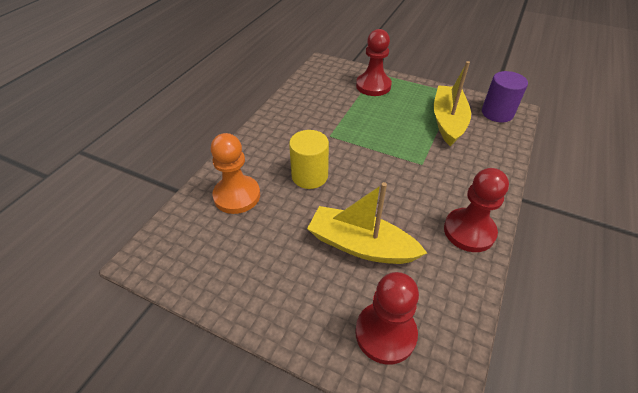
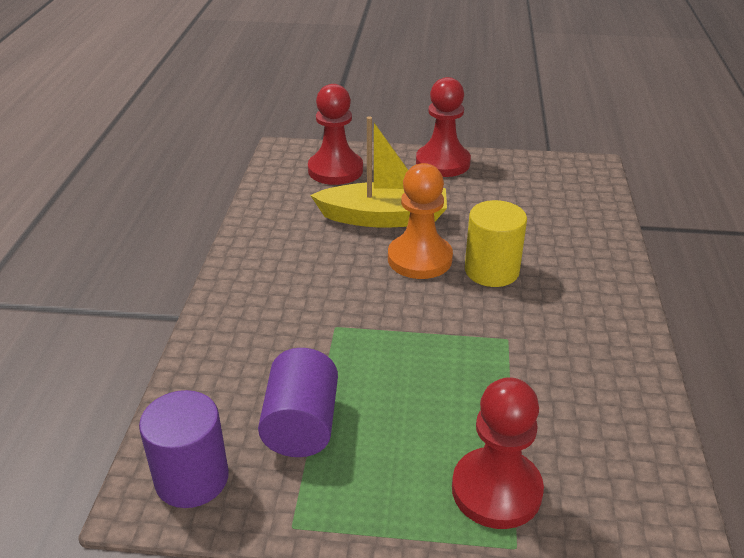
camera: 160 degrees right, 10 degrees down
(237, 196) = (561, 230): orange pawn -> orange pawn (419, 259)
(448, 121) = (301, 425): yellow boat -> purple cylinder
(469, 231) = (260, 256): red pawn -> red pawn (442, 163)

